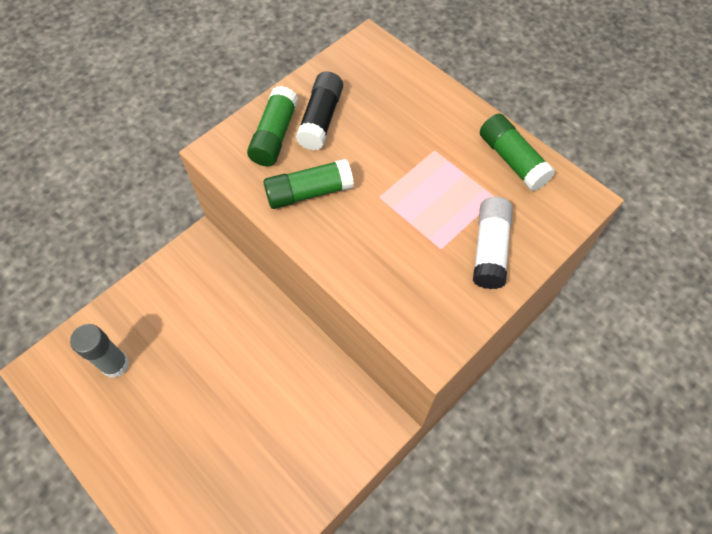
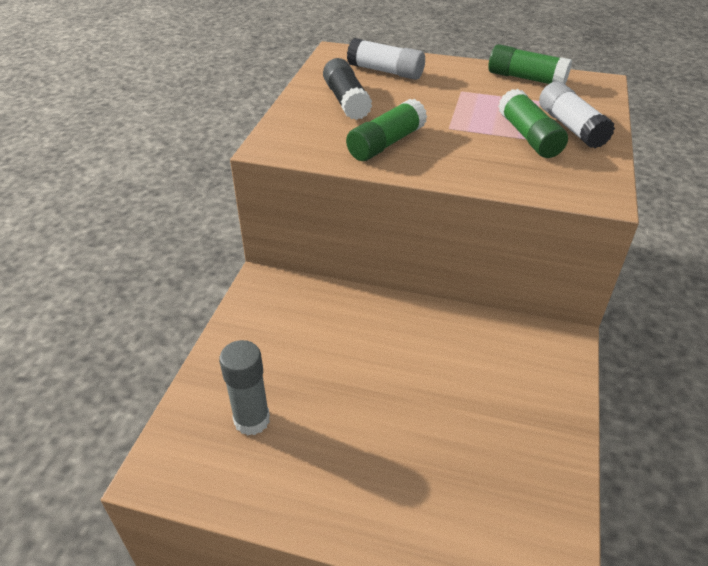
camera: 30 degrees left, 20 degrees down
(274, 135) = (315, 121): green glue stick -> green glue stick (528, 136)
(388, 91) = (385, 71): none -> white glue stick

